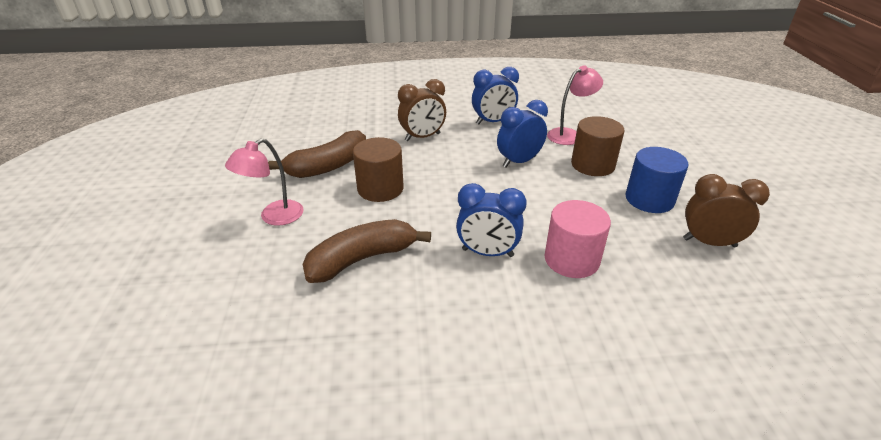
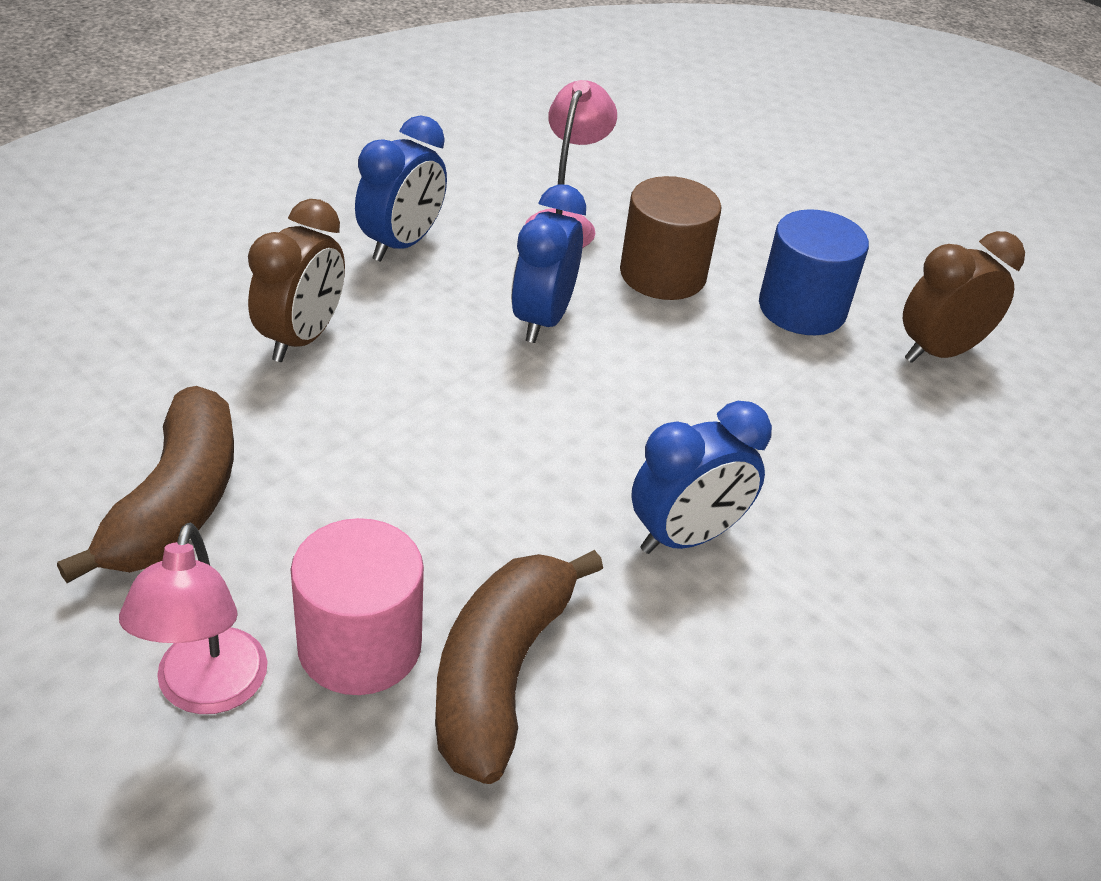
camera: 45 degrees left, 5 degrees up
(380, 189) = (355, 503): brown cylinder -> none
(571, 259) = (810, 479): pink cylinder -> pink cylinder (359, 645)

